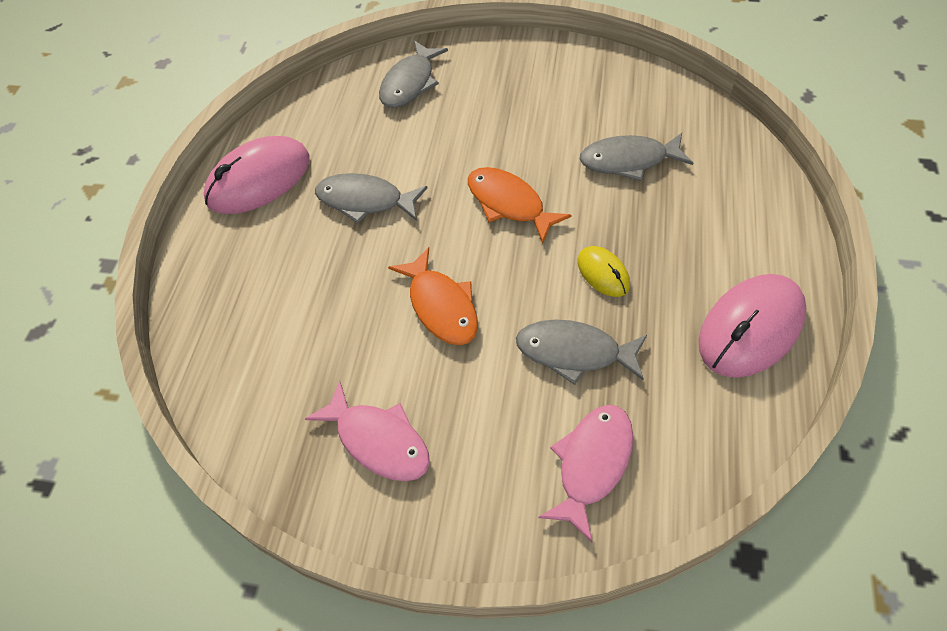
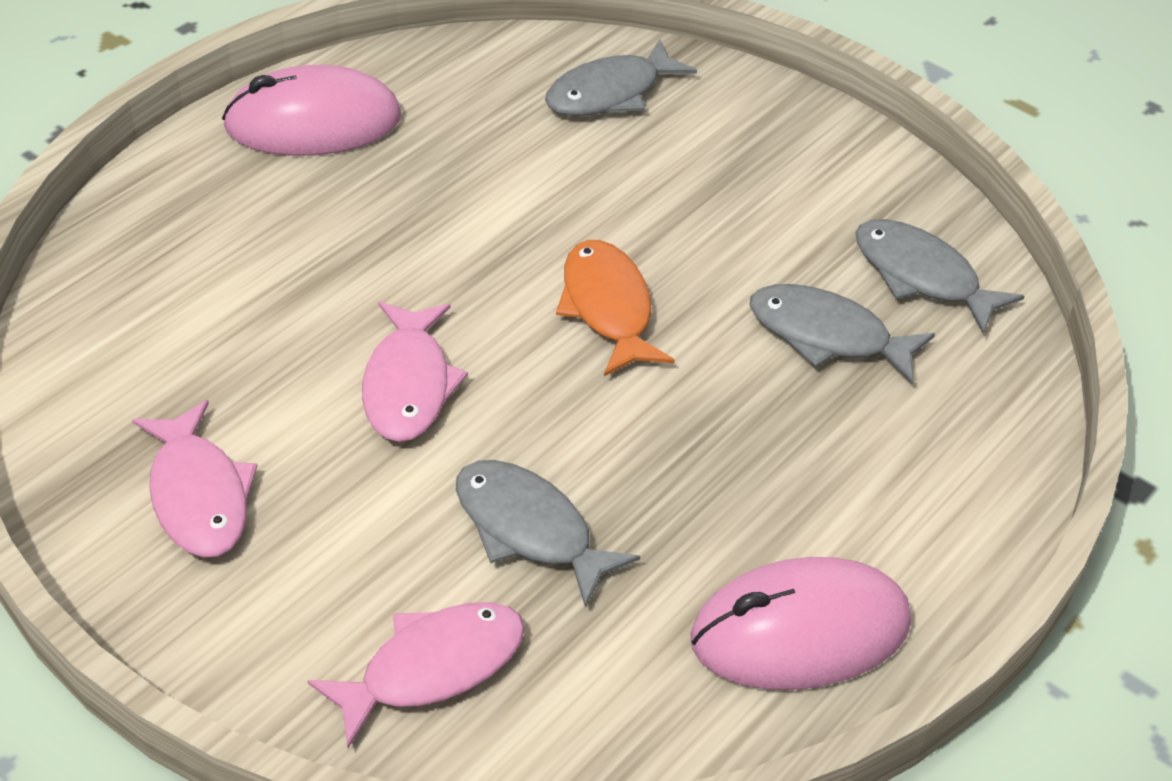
camera: 25 degrees right, 10 degrees down
(365, 201) = (423, 212): grey fish -> grey fish (922, 276)
(441, 306) = (408, 385): orange fish -> pink fish
(603, 273) = (657, 456): yellow mouse -> none

